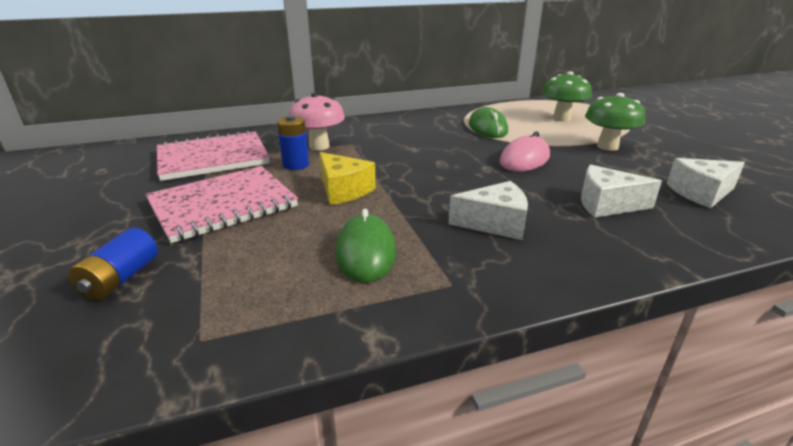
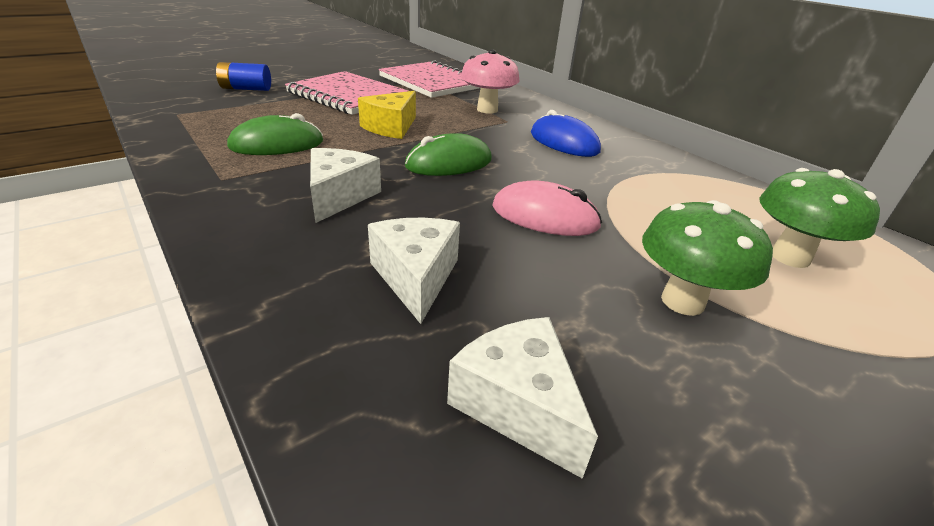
camera: 70 degrees right, 5 degrees up
(296, 165) = (436, 106): blue battery -> none
(406, 134) = (564, 142): none -> blue mouse
(487, 128) = (648, 189): green mouse -> green mouse (449, 163)
(495, 223) = (339, 196): white cheese -> white cheese turned 150 degrees counterclockwise

